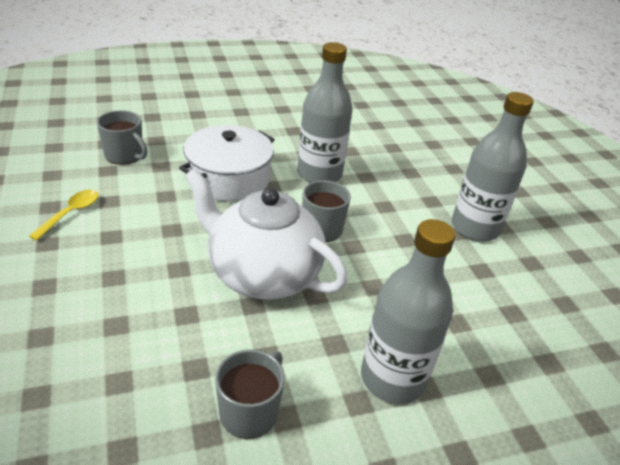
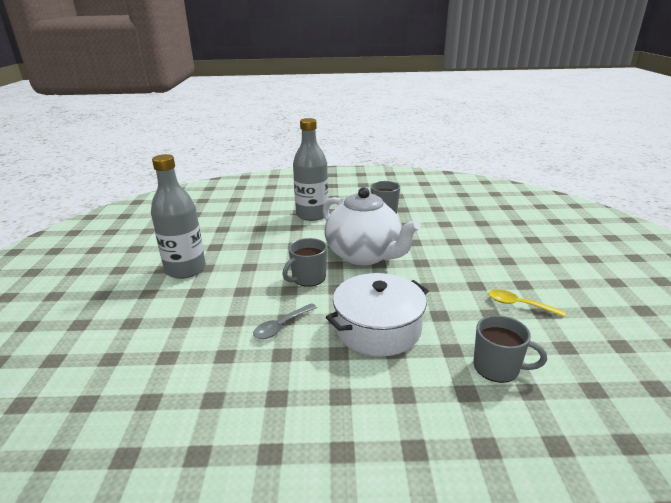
camera: 160 degrees left, 10 degrees down
(71, 213) = (519, 305): yellow spoon -> yellow spoon turned 75 degrees clockwise
(125, 155) = (498, 367): grey mug -> grey mug turned 150 degrees clockwise
(319, 174) = (281, 326): grey bottle -> grey spoon

